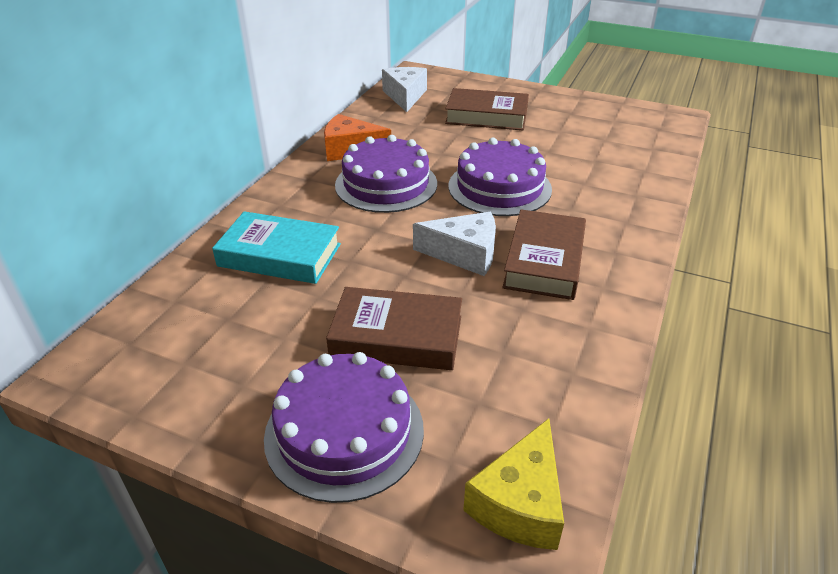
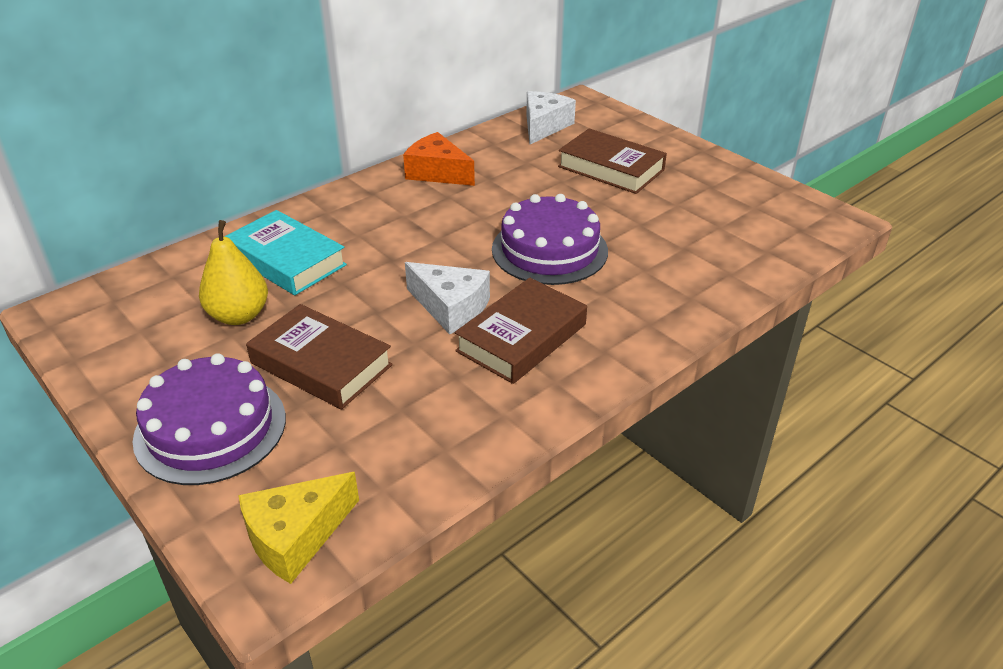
camera: 25 degrees right, 0 degrees up
(277, 317) = (239, 315): none -> yellow pear
(386, 184) = (440, 217): purple cake -> none

